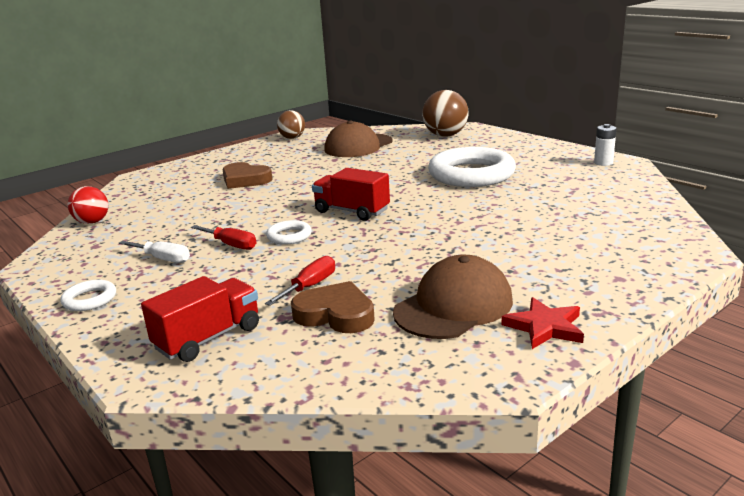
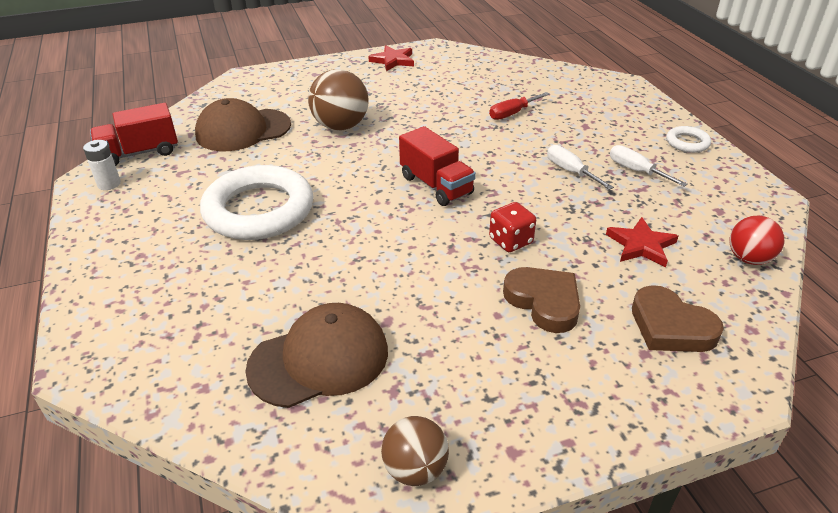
camera: 160 degrees left, 15 degrees up
(174, 213) = (641, 245): none -> red star
(208, 338) = (588, 95): red truck -> red truck (140, 153)
(231, 245) = (570, 171): red screwdriver -> white screwdriver
(274, 196) = (510, 241): none -> red dice
(289, 236) = (512, 168): white ring -> none
(335, 314) = (503, 91): brown heart -> brown heart (670, 326)
(445, 135) = (156, 340): brown ball -> brown ball (340, 126)
(453, 306) = (429, 80): brown cap -> brown cap (243, 130)

